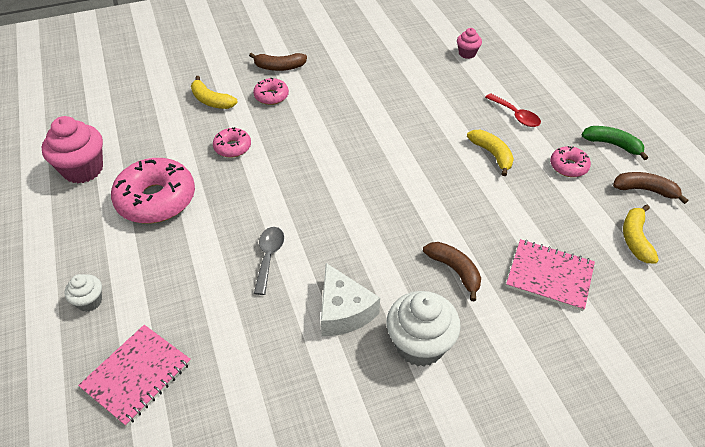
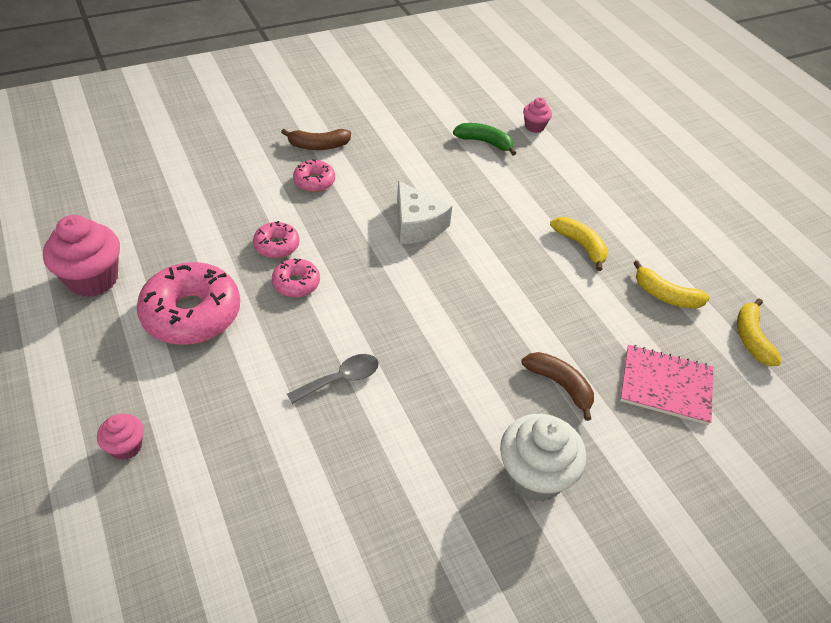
camera: 10 degrees left, 0 degrees up
(89, 301) = (126, 447): white cupcake -> pink cupcake
(137, 375) = (200, 536): pink notebook -> none
(211, 101) = (242, 188): yellow banana -> yellow banana (665, 295)
(269, 257) = (341, 379): grey spoon -> grey spoon turned 60 degrees clockwise
(343, 311) = (439, 441): white cheese -> white cheese (417, 225)
(516, 115) = (599, 199): red spoon -> none
(568, 166) = (666, 257): pink donut -> pink donut (296, 283)
(612, 145) = (710, 230): green banana -> green banana (484, 142)
(645, 190) = (752, 281): brown banana -> none

